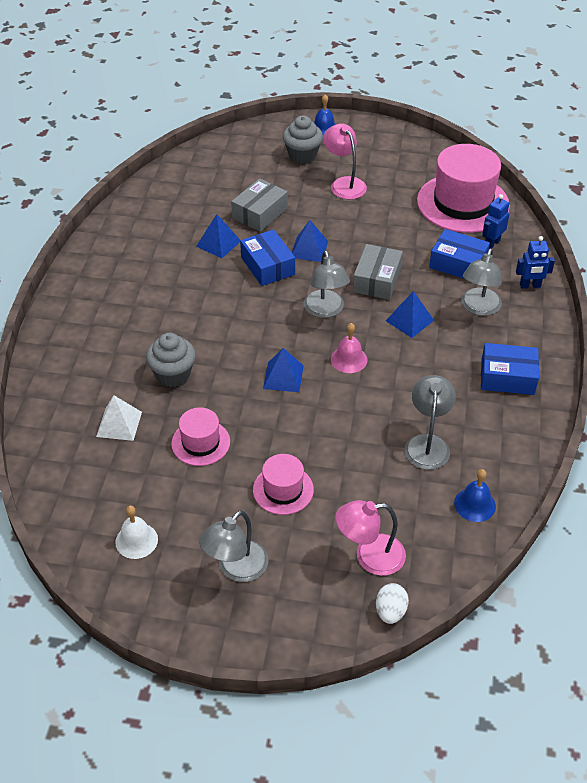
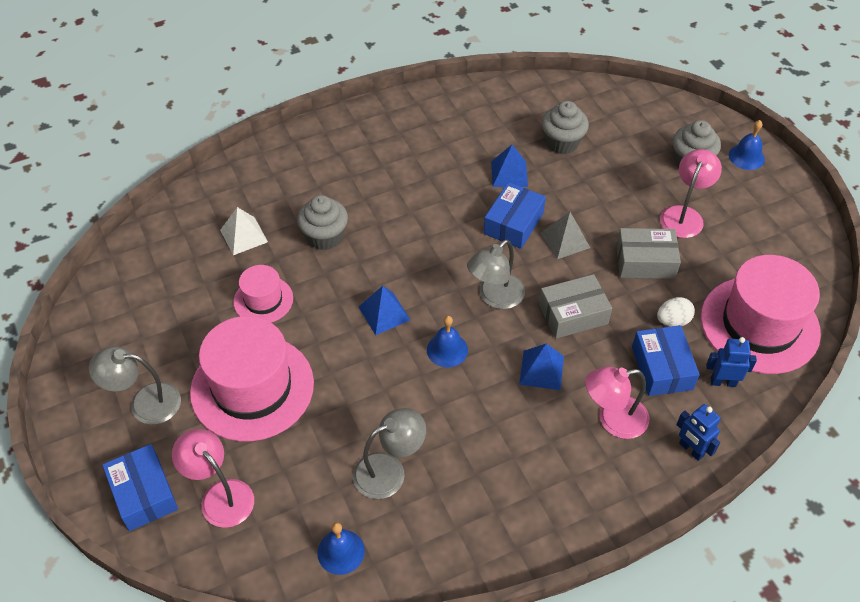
camera: 55 degrees right, 5 degrees up
(136, 540) = (132, 319): white bell -> none
(218, 202) = (562, 143): none -> grey cupcake
(260, 213) = (577, 178): grey box -> grey box (645, 261)
(283, 490) = (252, 387): pink hat -> pink hat, size x1.94
(309, 249) = (565, 240): blue pyramid -> grey pyramid
(349, 359) = (447, 350): pink bell -> blue bell
(390, 611) = (168, 545): white egg -> white egg (673, 321)
(478, 308) = (613, 419): grey lamp -> pink lamp
(507, 377) = (535, 495): blue box -> blue box (143, 494)

